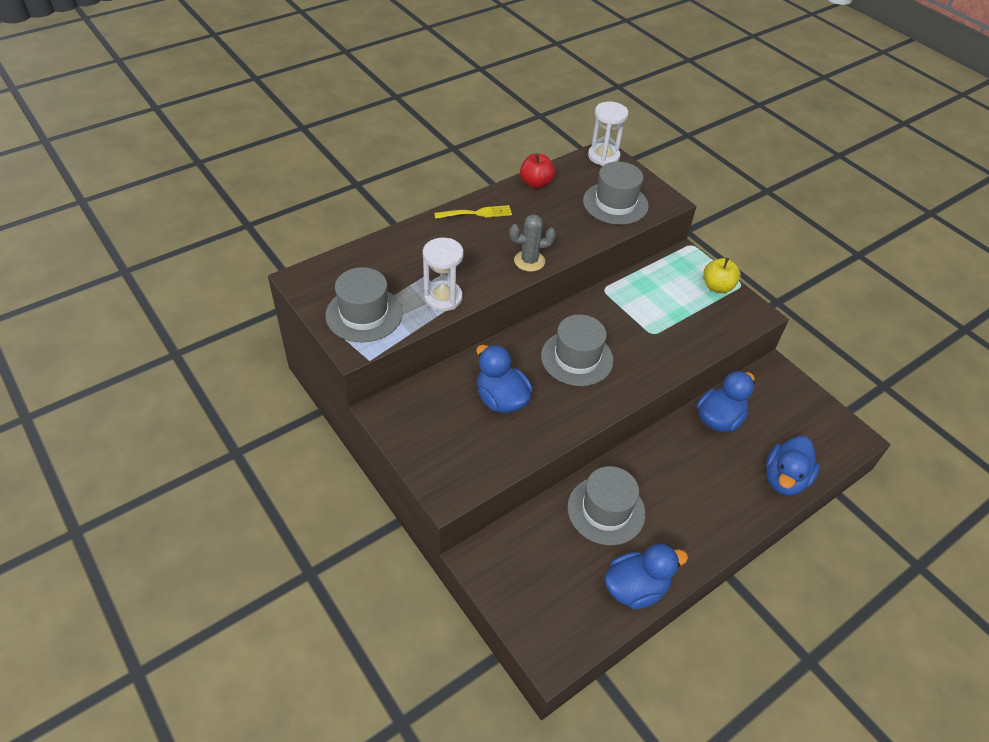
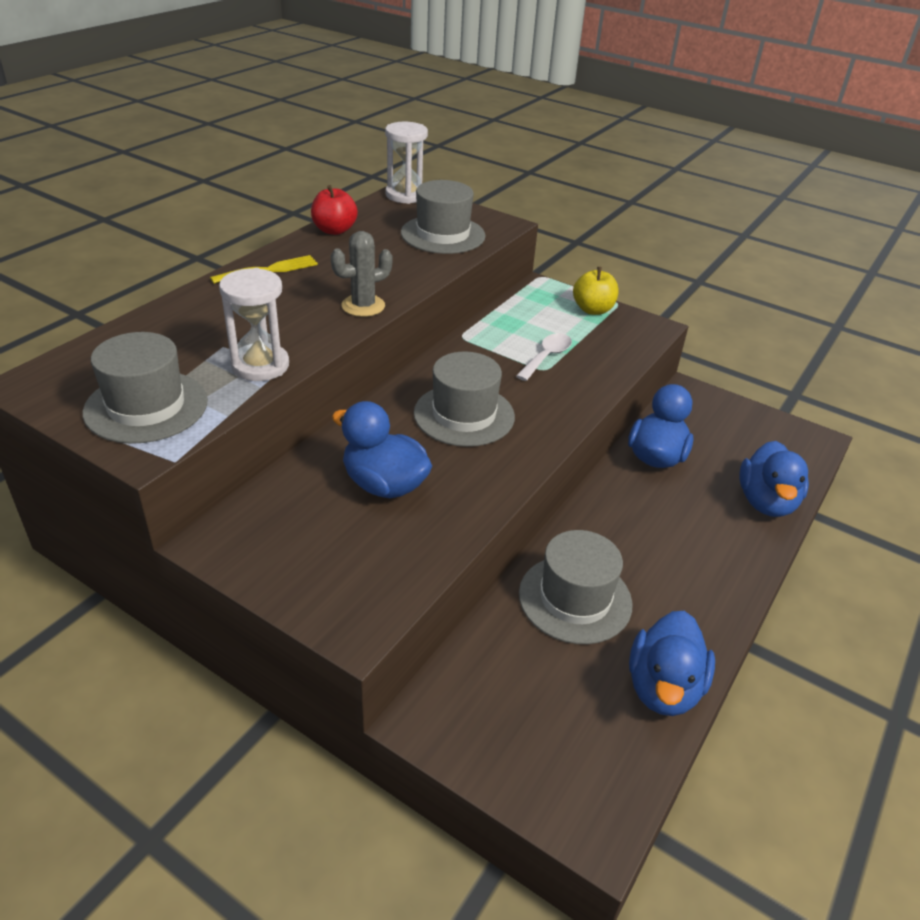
camera: 20 degrees left, 10 degrees down
(635, 588) = (663, 687): blue duck -> blue duck turned 150 degrees clockwise
(659, 323) = (546, 357): none -> white spoon

